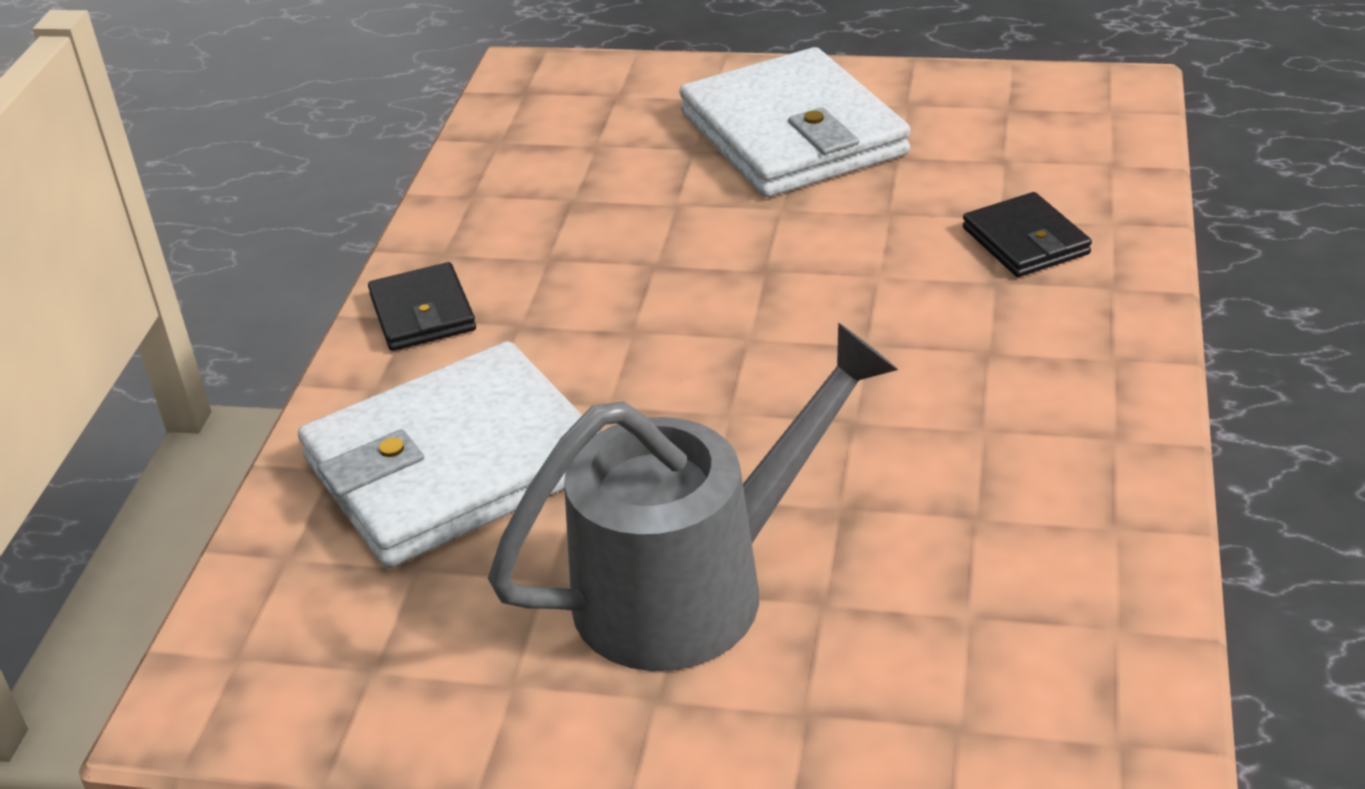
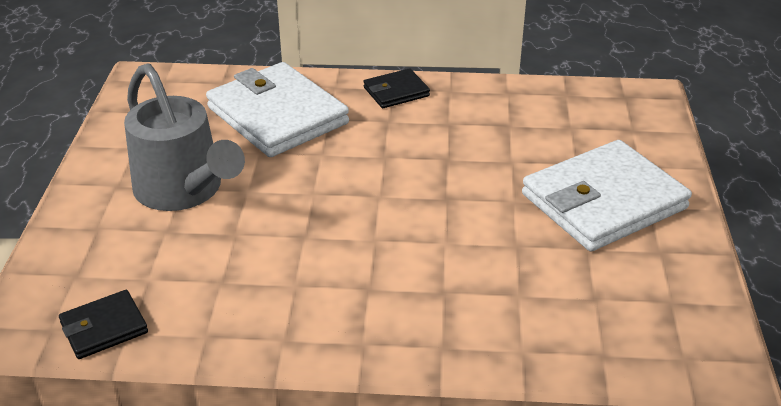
camera: 80 degrees right, 0 degrees up
(1025, 241) = (491, 306): black wallet -> black wallet (104, 328)

